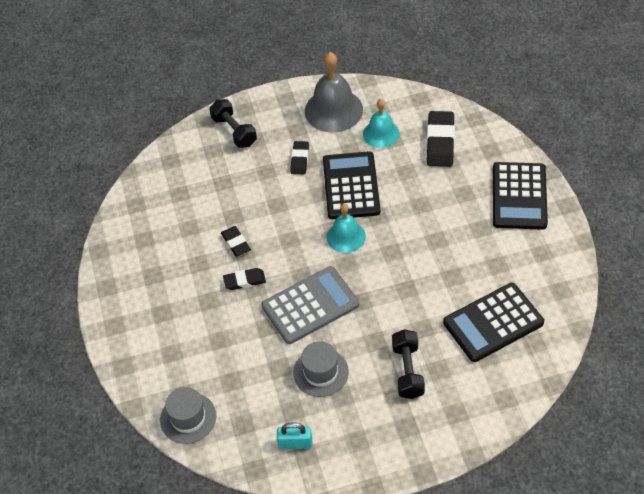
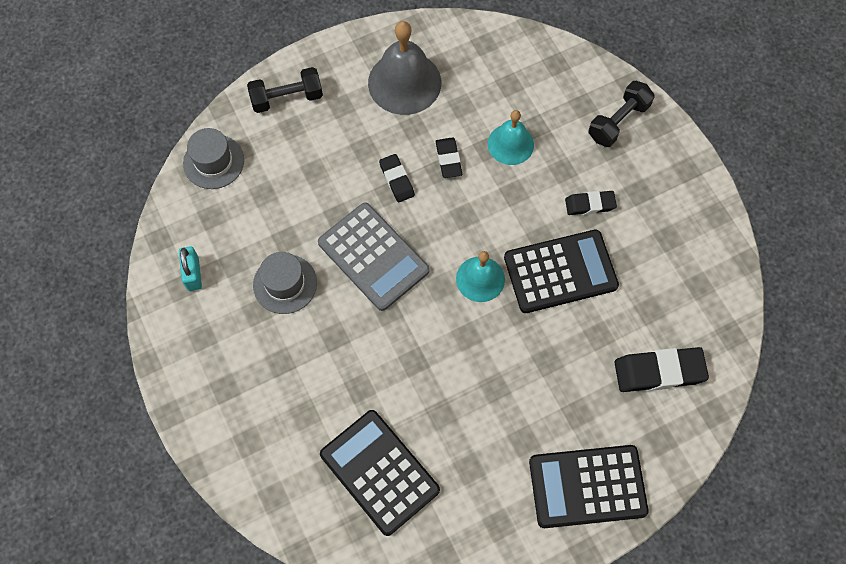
camera: 75 degrees right, 15 degrees up
(236, 243) = (448, 159): black eraser -> black eraser turned 60 degrees counterclockwise
(333, 110) = (682, 229): grey bell -> grey bell (404, 82)
(381, 133) = (656, 294): turquoise bell -> turquoise bell (510, 144)
(408, 371) = (298, 379): black dumbbell -> black dumbbell (287, 98)

